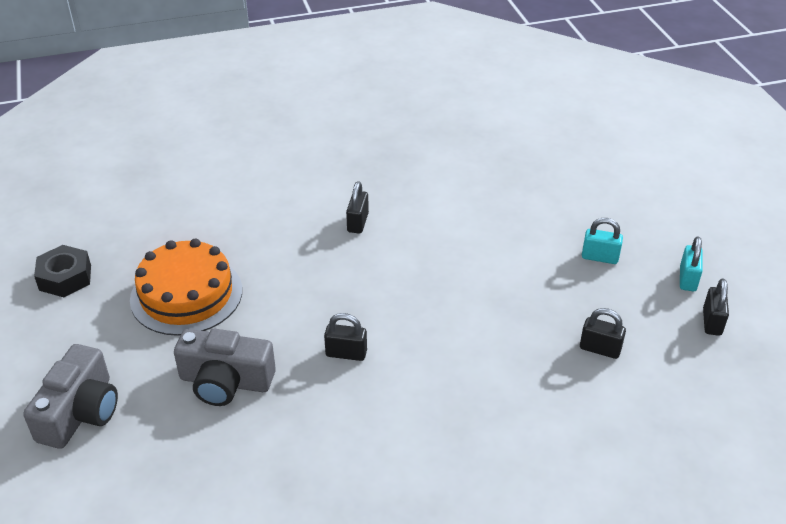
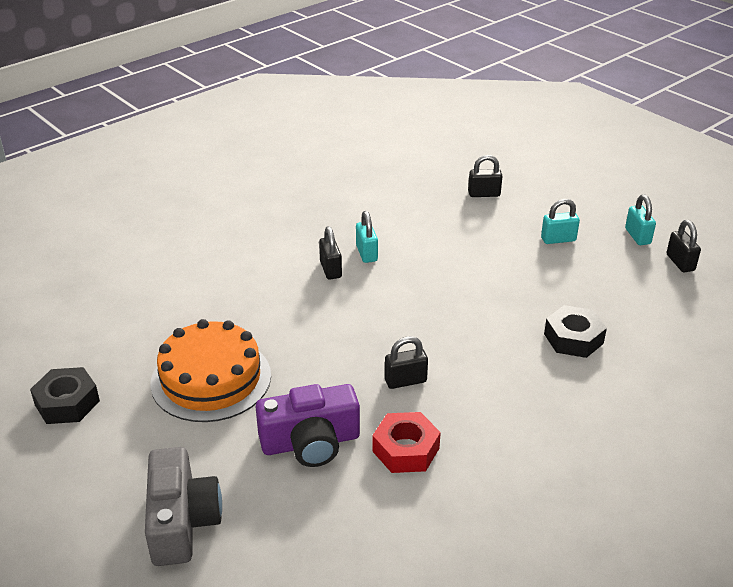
camera: 25 degrees left, 5 degrees down
(225, 381) = (310, 442): grey camera -> purple camera
(299, 418) = (405, 450): none -> red nut
(401, 216) = (366, 253): none -> turquoise padlock
(535, 366) = (573, 338): none -> black nut
(600, 349) = (613, 309): black padlock -> black padlock (484, 194)

